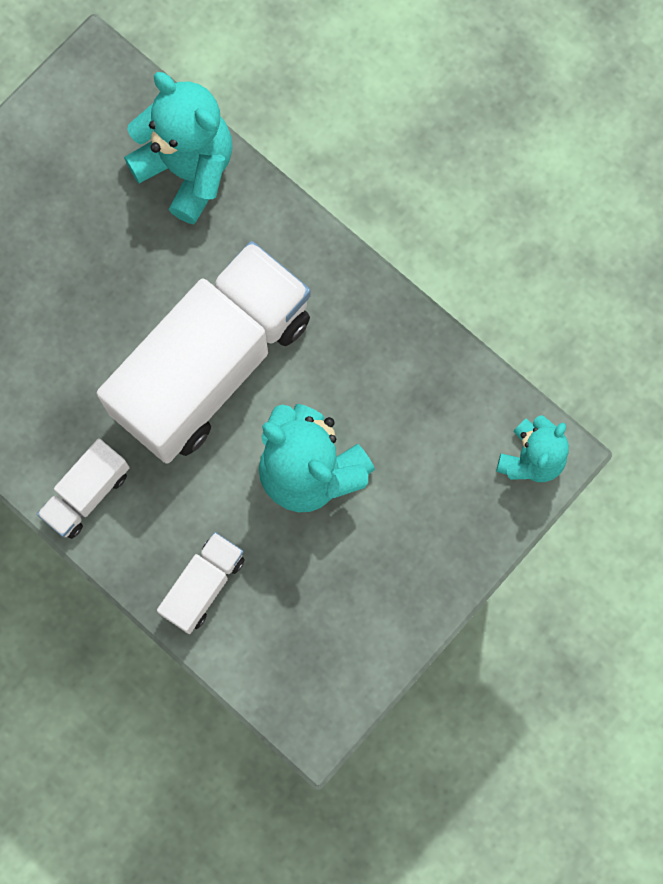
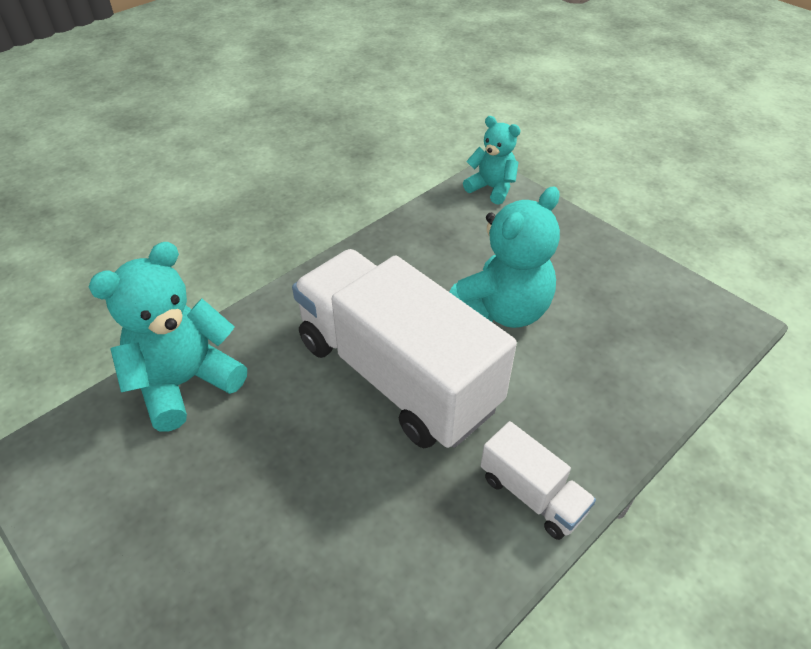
camera: 85 degrees left, 30 degrees down
(203, 586) = (620, 394): white truck -> none

